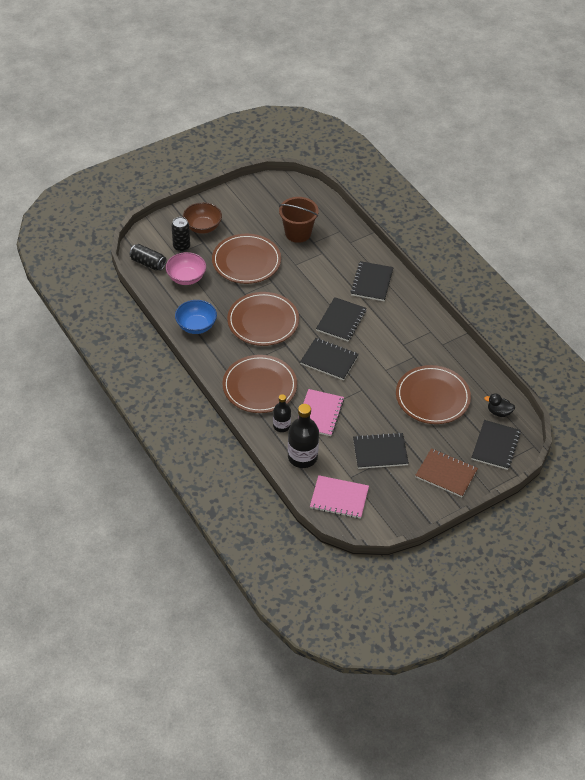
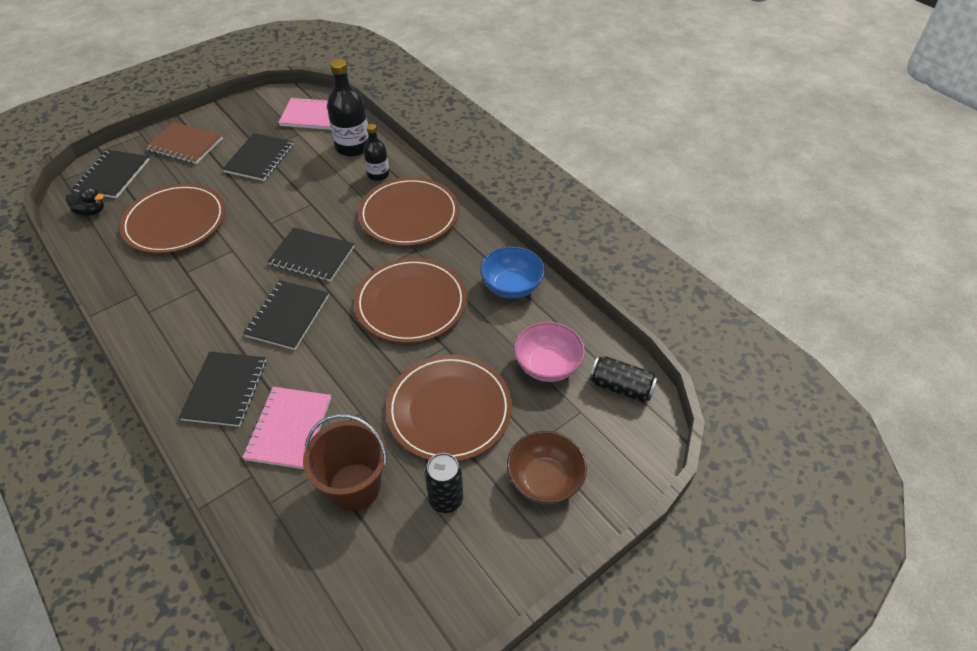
camera: 175 degrees right, 0 degrees up
(181, 246) = (573, 429): black can -> black can (446, 499)
(319, 413) = (330, 191): pink notebook -> pink notebook (289, 428)
(380, 452) = (259, 158): black notebook -> black notebook turned 60 degrees counterclockwise

